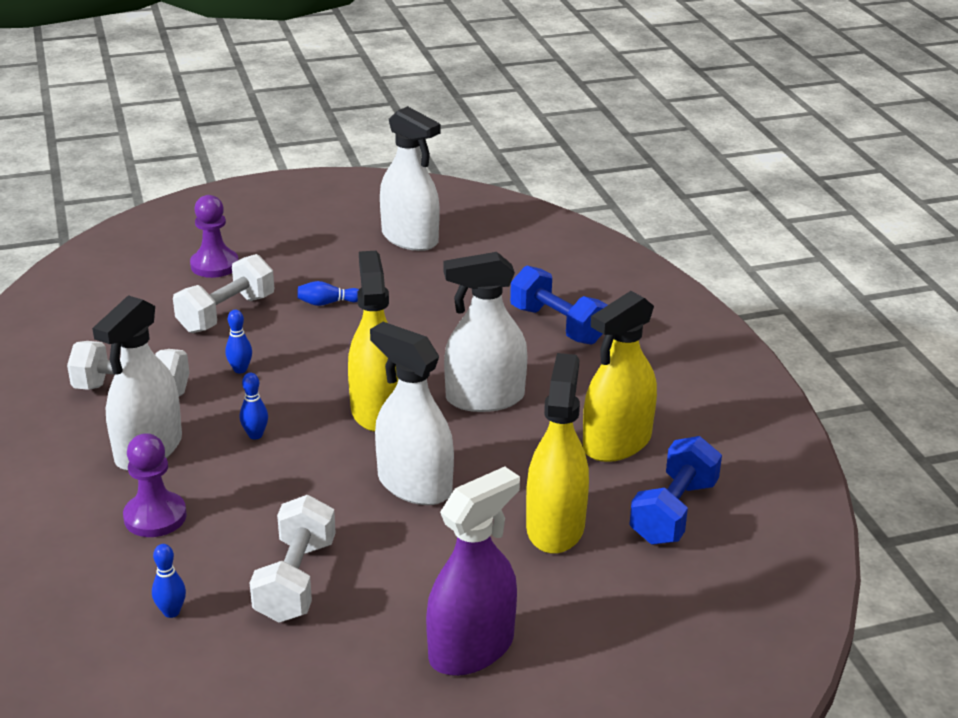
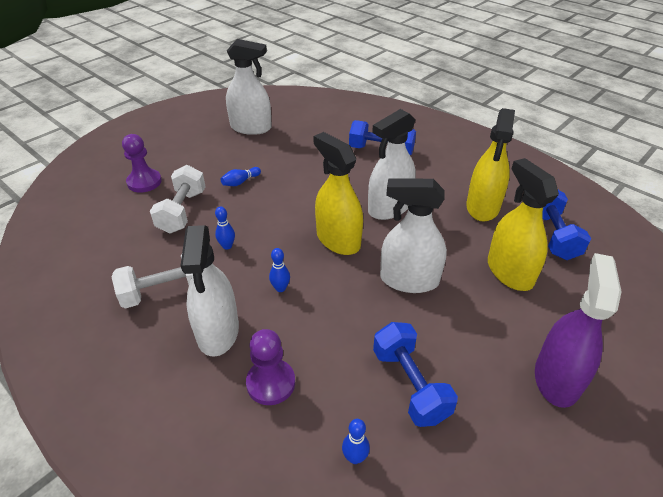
camera: 30 degrees left, 10 degrees up
(296, 580) = (410, 385): white dumbbell -> blue dumbbell

